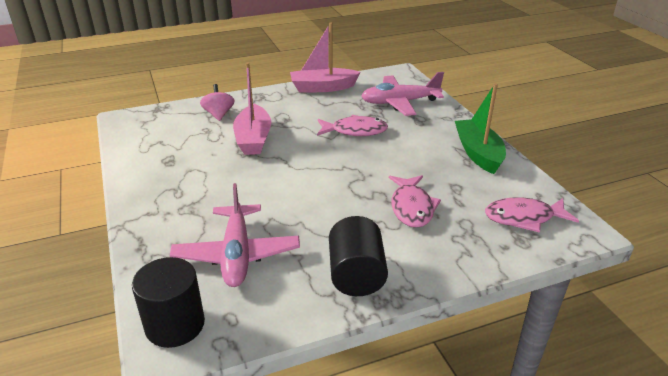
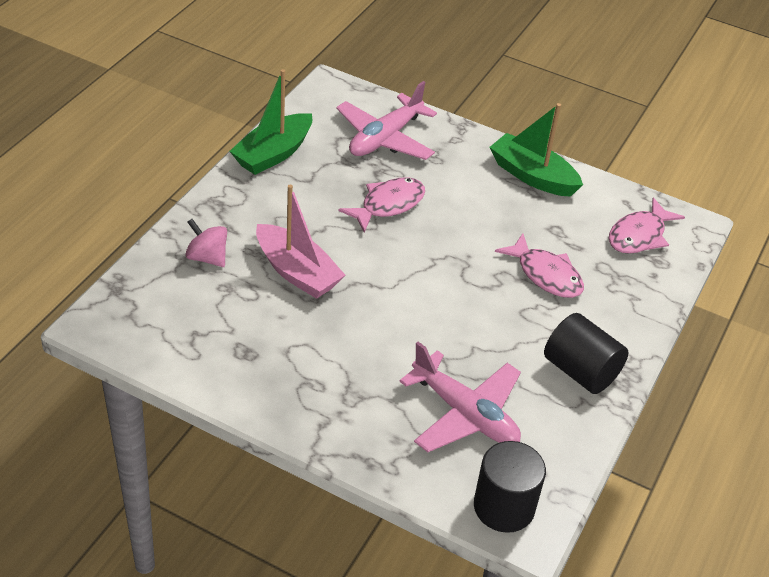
camera: 45 degrees left, 10 degrees up
(323, 87) = (273, 154): pink boat -> green boat

